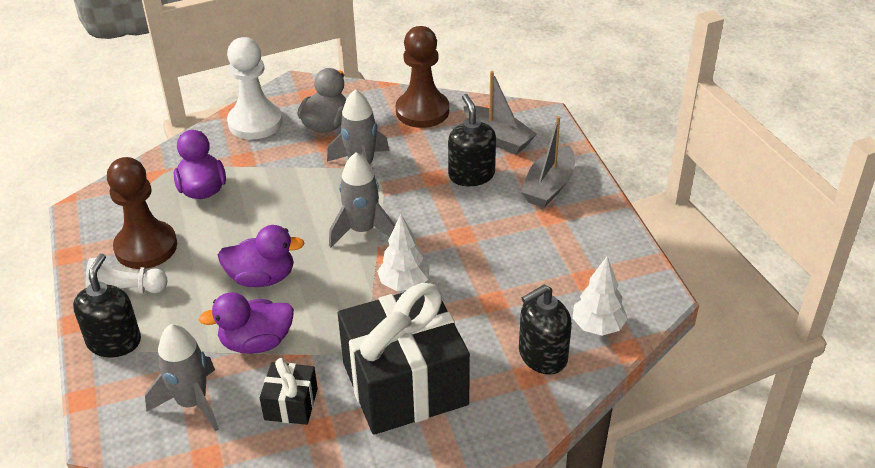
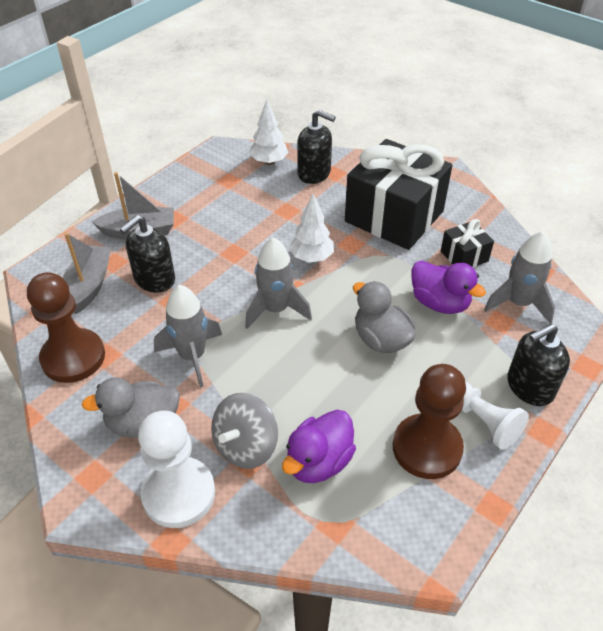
camera: 125 degrees left, 5 degrees up
(254, 162) = (246, 446): none -> grey spinning top
(262, 278) = (381, 339): purple duck -> grey duck

